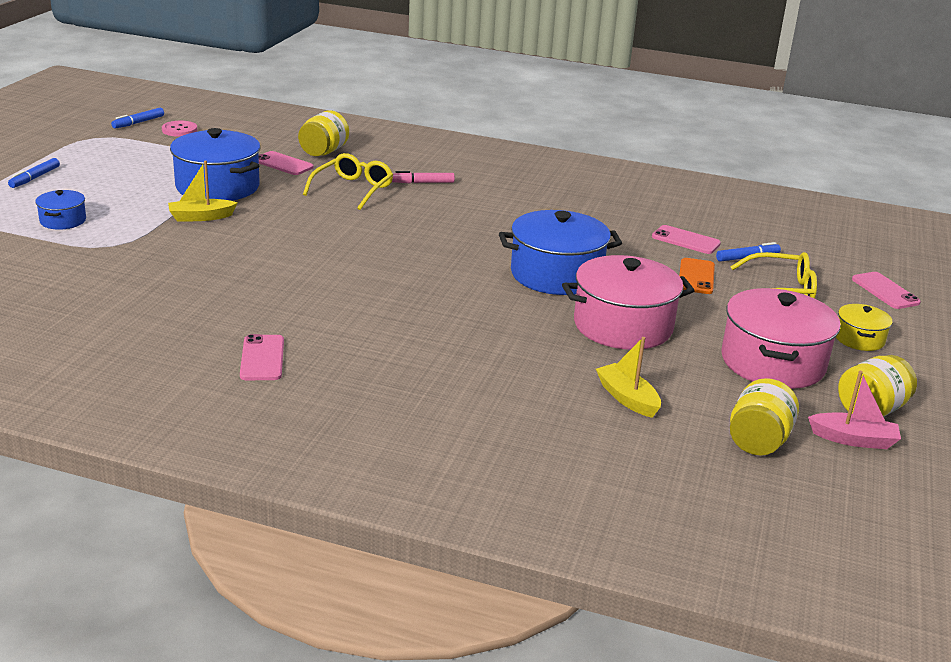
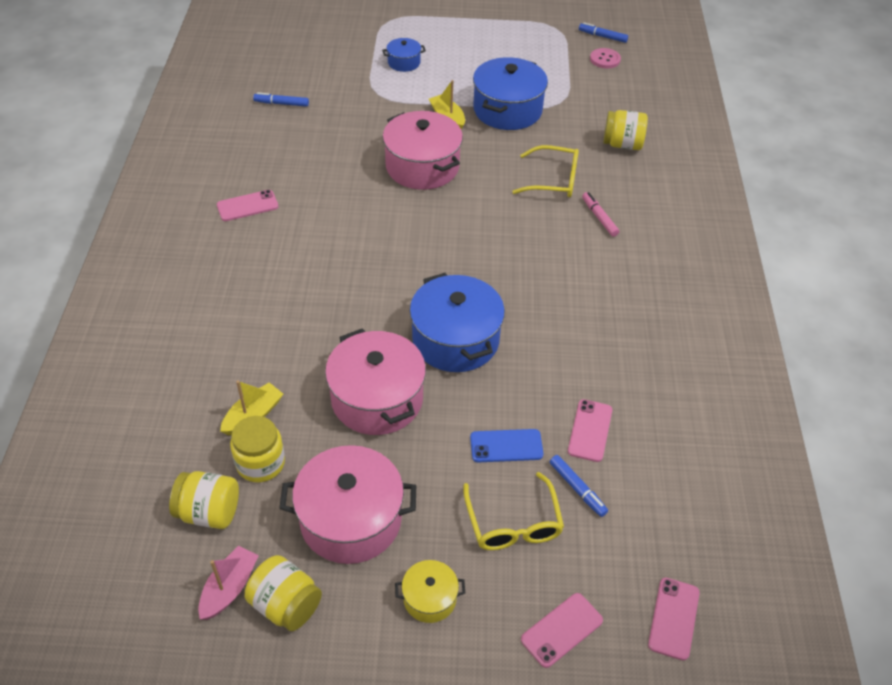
camera: 75 degrees right, 20 degrees up
(35, 178) = (464, 28): blue marker -> blue marker (281, 104)
(276, 244) = (422, 166): none -> pink pot
(283, 164) = (578, 129): pink phone -> pink phone (673, 618)
(695, 402) = (260, 463): none -> yellow jar
(696, 277) = (506, 446): orange phone -> blue phone
(853, 439) = (229, 588): pink boat -> pink boat turned 150 degrees counterclockwise

